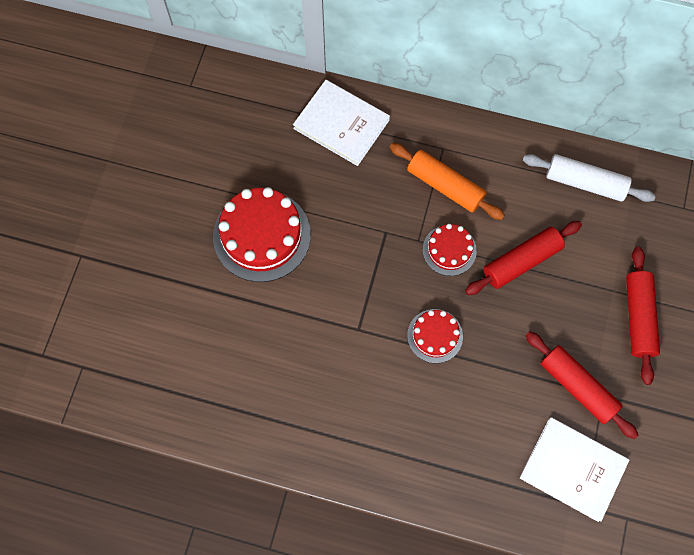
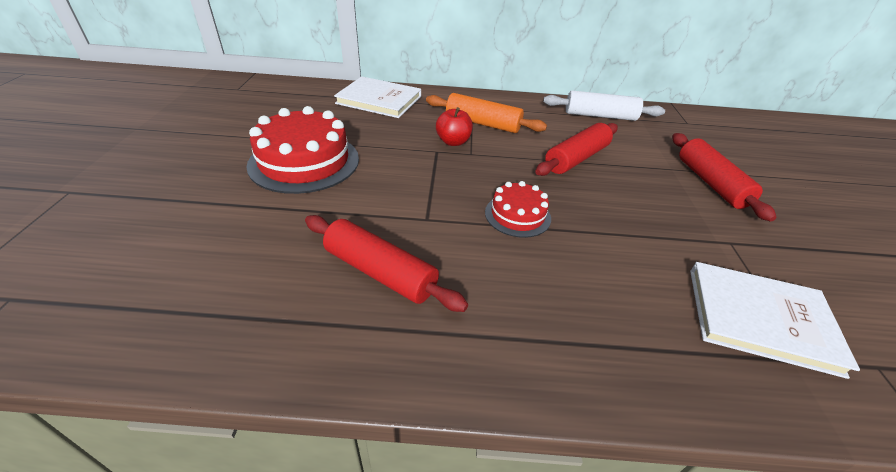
camera: 15 degrees left, 30 degrees down
(405, 218) = (453, 142): none -> red apple
(449, 250) = (504, 157): red cake -> none
(577, 387) = (698, 239): red rolling pin -> red rolling pin (380, 272)

